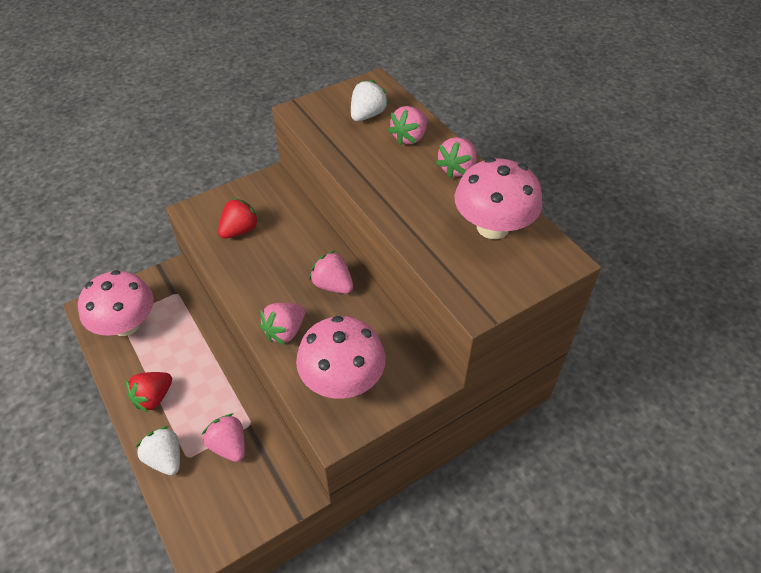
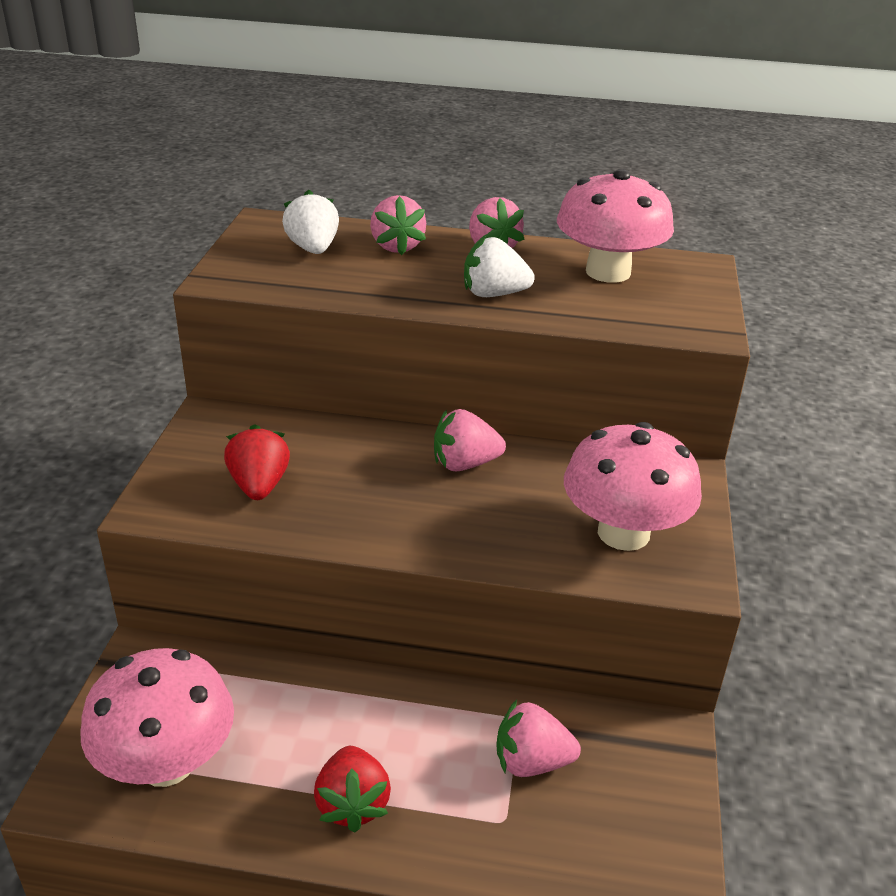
camera: 50 degrees left, 15 degrees down
(165, 459) = (481, 849): white strawberry -> white strawberry (494, 294)
(285, 331) = (490, 538): pink strawberry -> none

